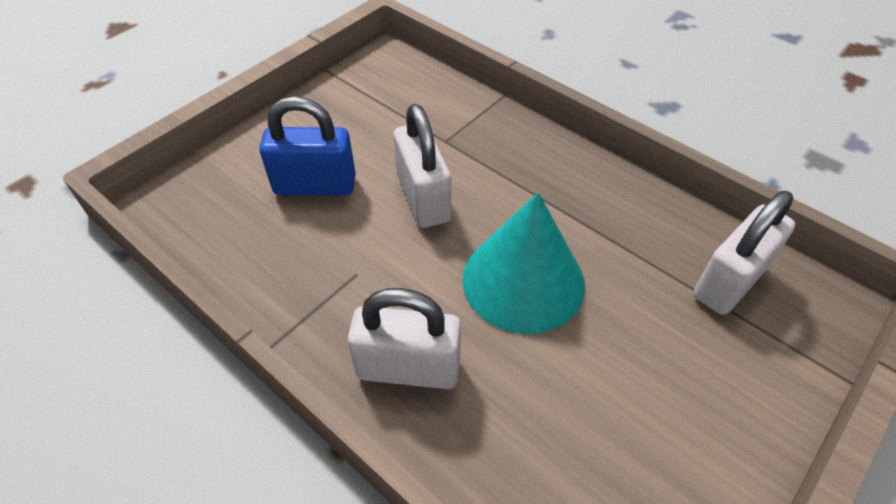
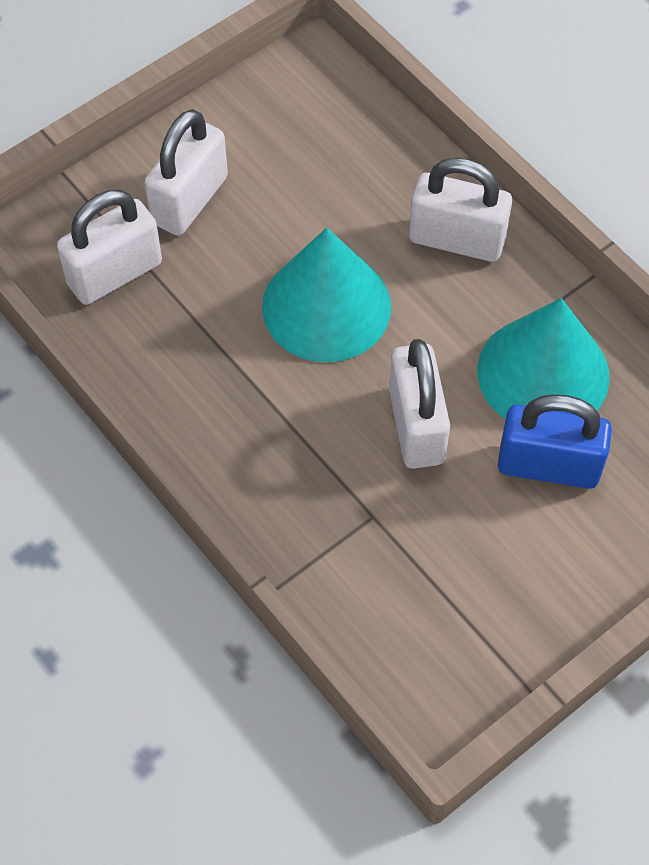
camera: 170 degrees left, 10 degrees up
(318, 251) = (543, 373): none -> turquoise cone
(700, 369) = (190, 200): none -> white padlock

